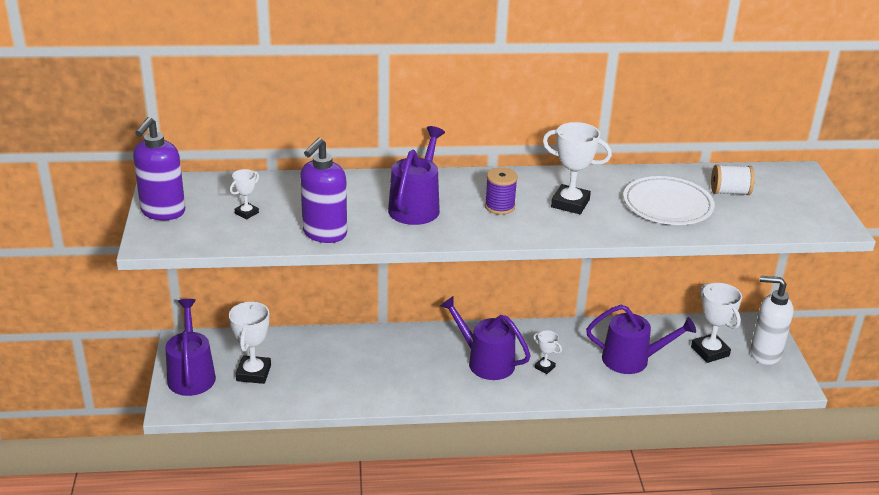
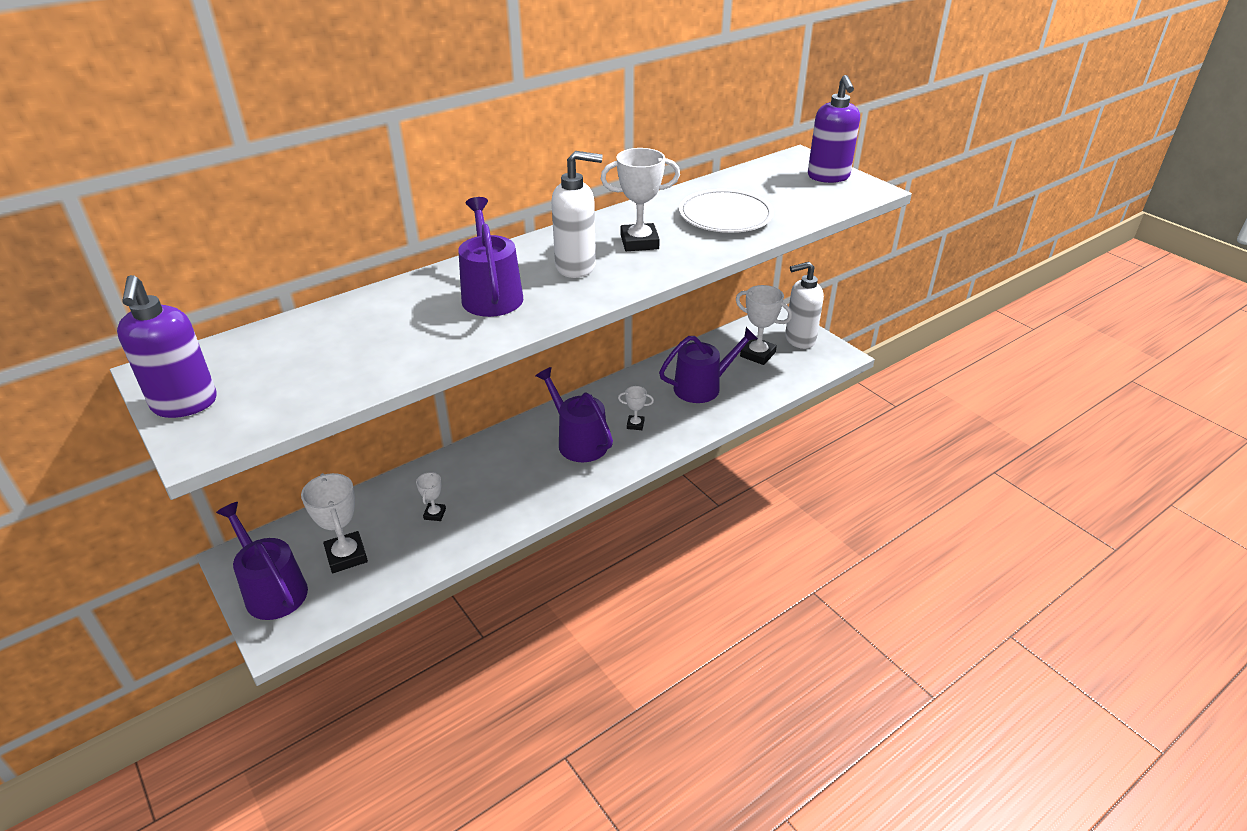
camera: 30 degrees left, 5 degrees up
(246, 213) = (299, 367): white trophy -> white trophy (435, 514)
(324, 234) = (415, 358): purple soap dispenser -> purple soap dispenser (828, 177)
(486, 362) = (579, 441): purple watering can -> purple watering can turned 45 degrees clockwise
(499, 206) = (576, 267): purple spool -> white soap dispenser
(730, 192) = (763, 189): white spool -> none

